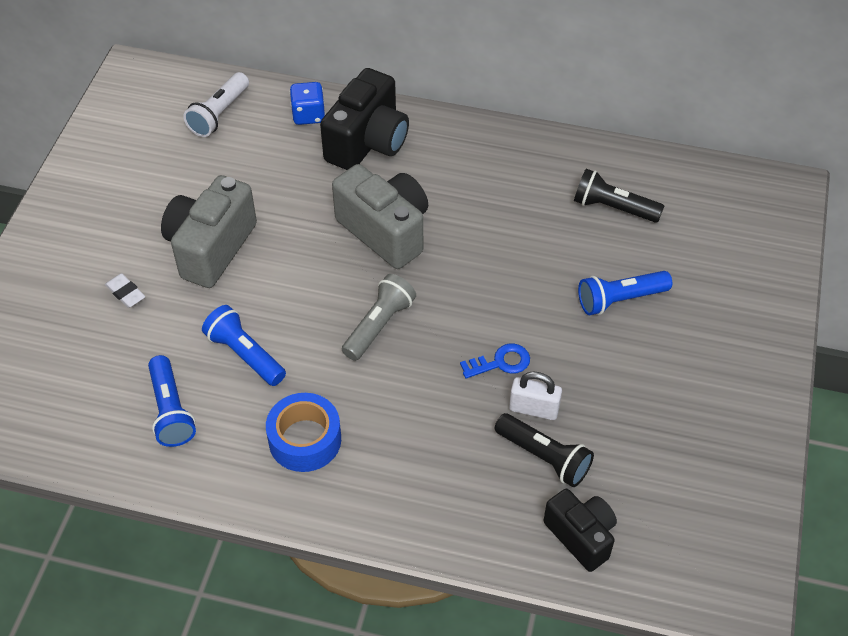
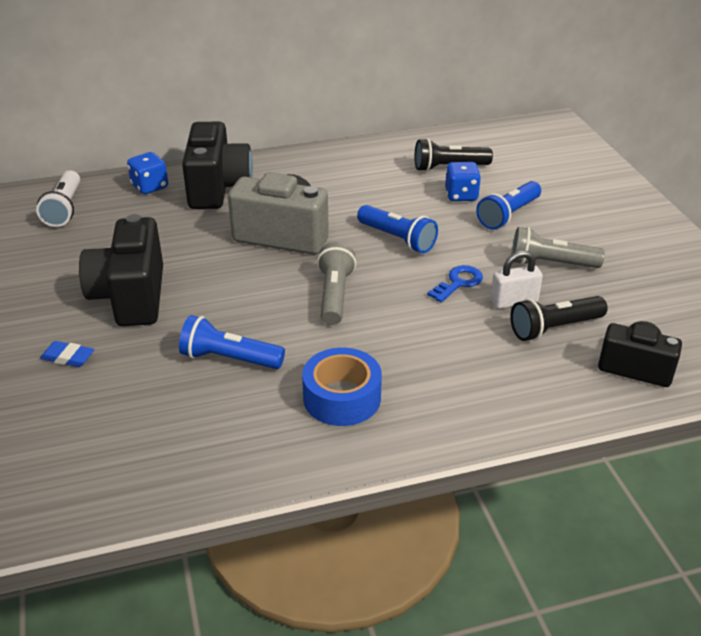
camera: 30 degrees left, 15 degrees down
(125, 293) = (68, 357): white eraser -> blue eraser
(171, 411) = (190, 428): blue flashlight -> blue flashlight (398, 239)
(211, 248) = (130, 297): grey camera -> black camera
(544, 457) = (554, 328): black flashlight -> black flashlight turned 150 degrees clockwise
(594, 252) = (461, 195): none -> blue dice
(608, 380) = (550, 263): none -> grey flashlight

